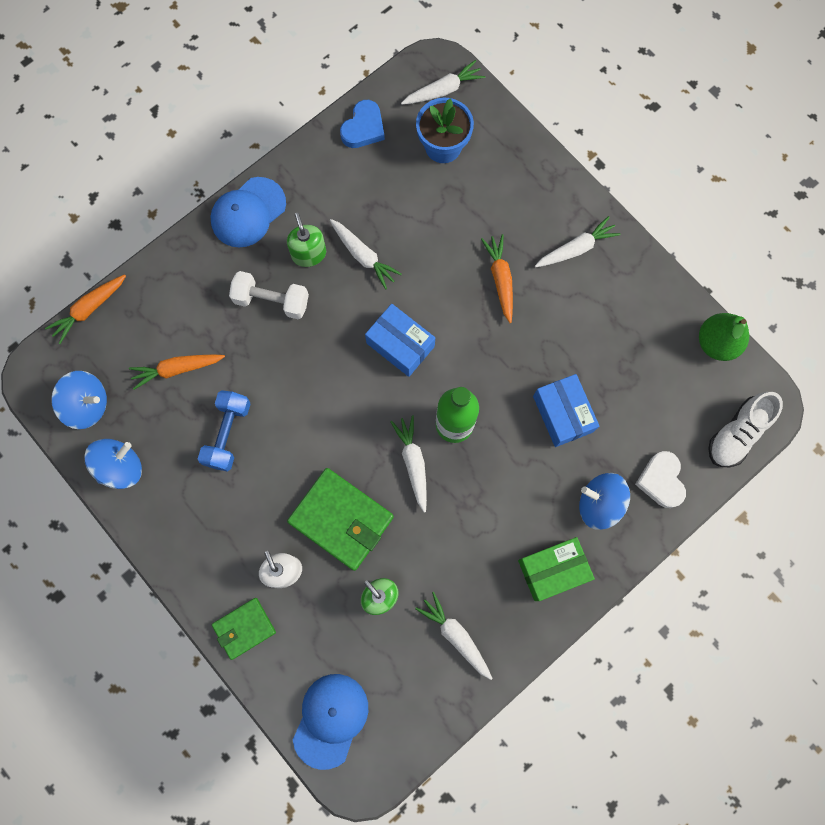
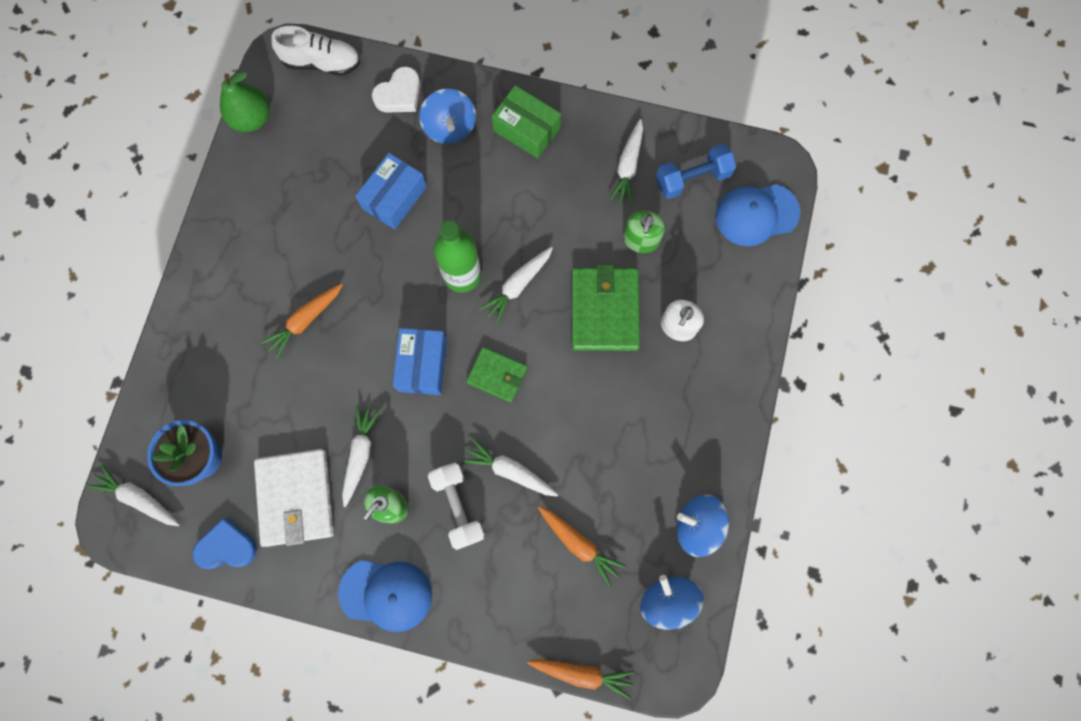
camera: 125 degrees left, 0 degrees up
(228, 434) = (603, 455): blue dumbbell -> blue dumbbell (692, 179)
(244, 628) = (743, 325): green wallet -> green wallet (497, 375)
(364, 193) = (296, 498): none -> white wallet
(576, 248) = (234, 277): white carrot -> white carrot (510, 471)

